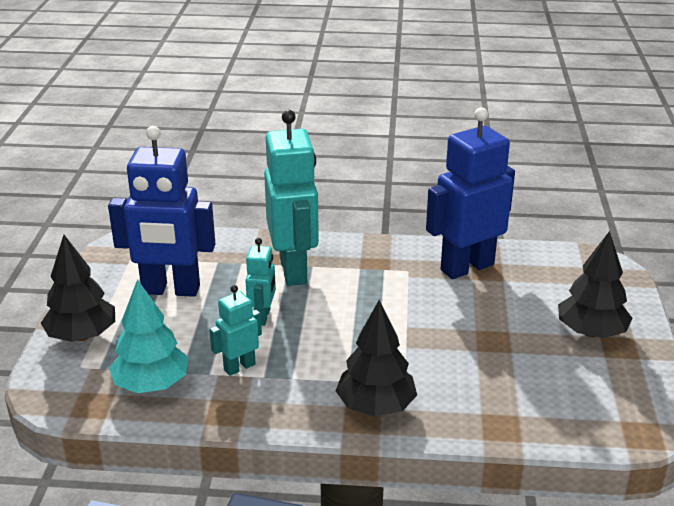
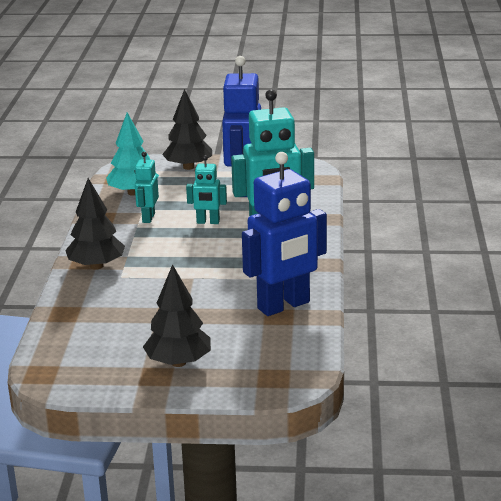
camera: 90 degrees right, 5 degrees down
(239, 367) = (148, 218): turquoise robot -> turquoise robot turned 135 degrees counterclockwise
(466, 267) = (284, 306): blue robot -> blue robot turned 90 degrees clockwise

